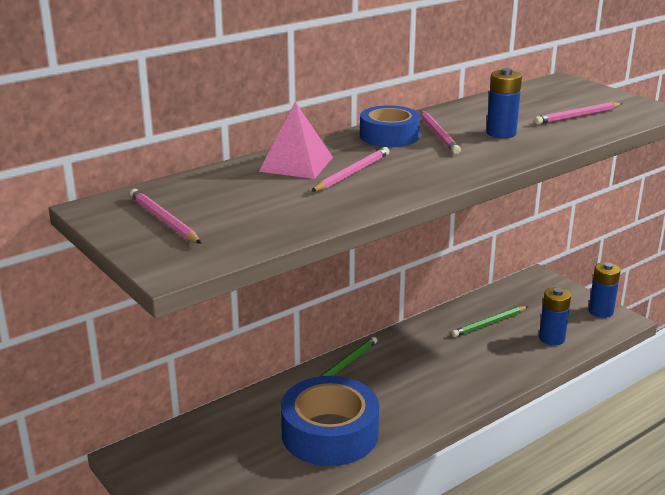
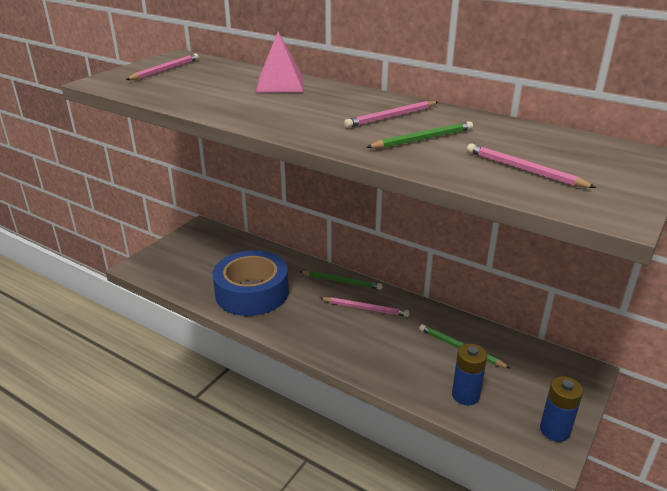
camera: 70 degrees right, 5 degrees up
(352, 173) = (274, 101): pink pencil -> pink pencil (365, 308)
(389, 136) = (368, 102): blue tape -> none
(501, 133) = (422, 139): blue battery -> green pencil

